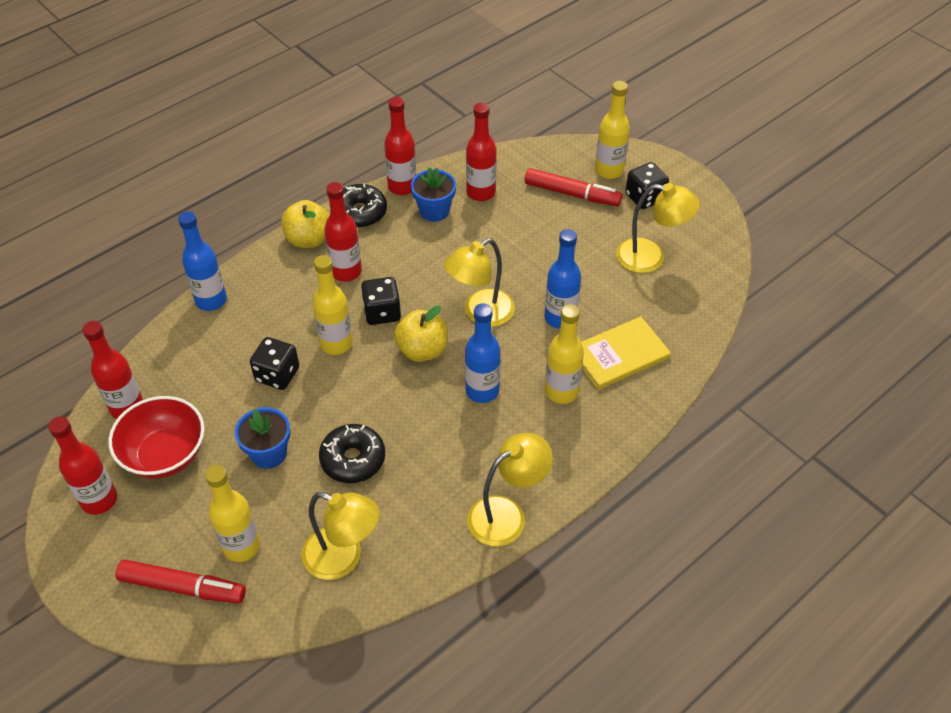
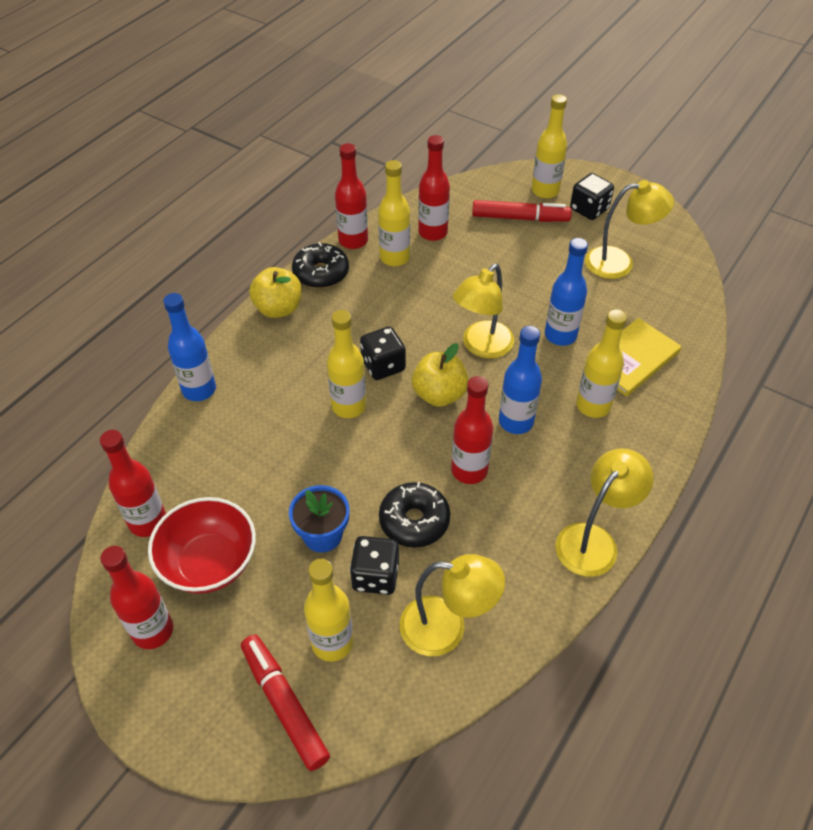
camera: 15 degrees left, 0 degrees up
(183, 587) = (284, 704): red marker -> red marker turned 120 degrees counterclockwise
(277, 375) = (299, 451): black dice -> black dice (375, 576)
(346, 272) = (330, 333): red bottle -> red bottle (469, 470)
(434, 211) = (394, 258): blue flower pot -> yellow bottle

